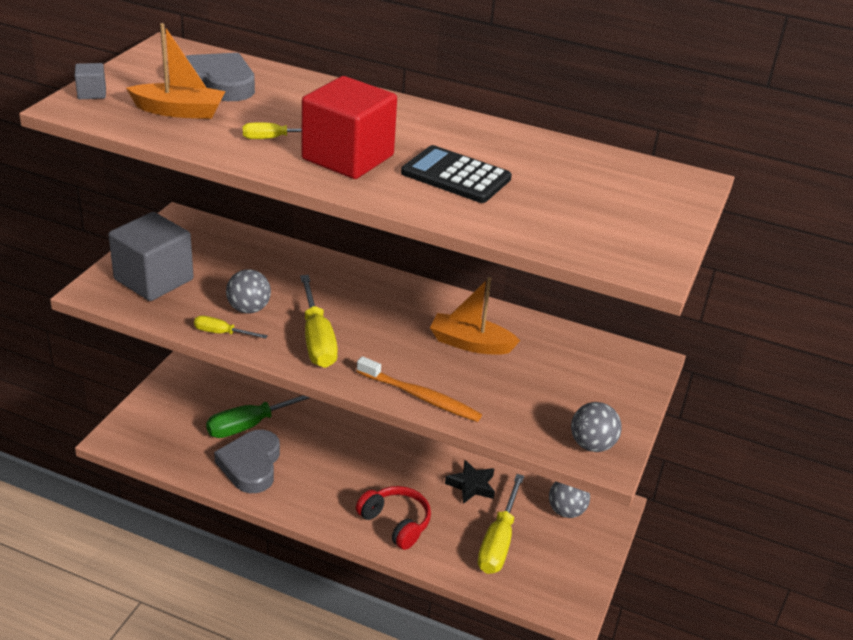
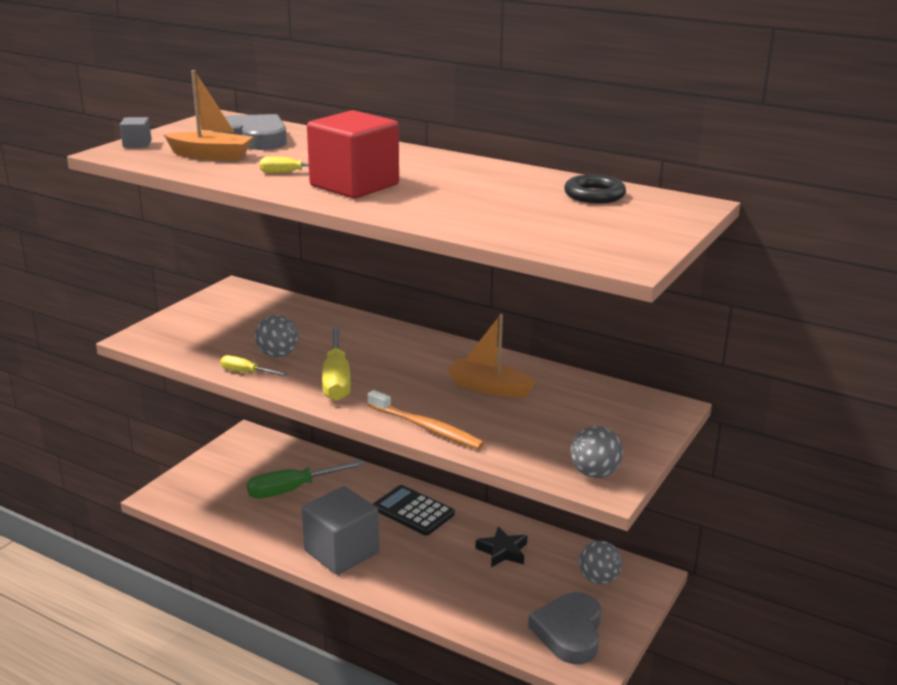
camera: 10 degrees right, 10 degrees down
(154, 279) = (195, 331): grey cube -> grey cube (341, 552)
(251, 465) = (284, 524): grey heart -> grey heart (569, 632)
(395, 523) = (418, 581): red headphones -> none
(456, 176) = (454, 198): black calculator -> black calculator (413, 511)
(499, 541) = (522, 603): yellow screwdriver -> none
(593, 169) = (594, 195): none -> black ring

